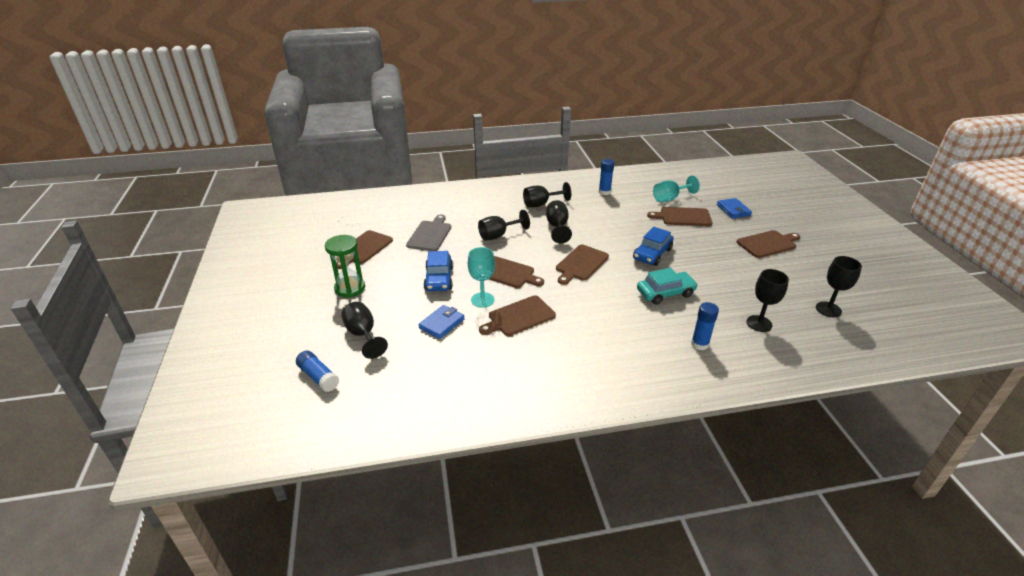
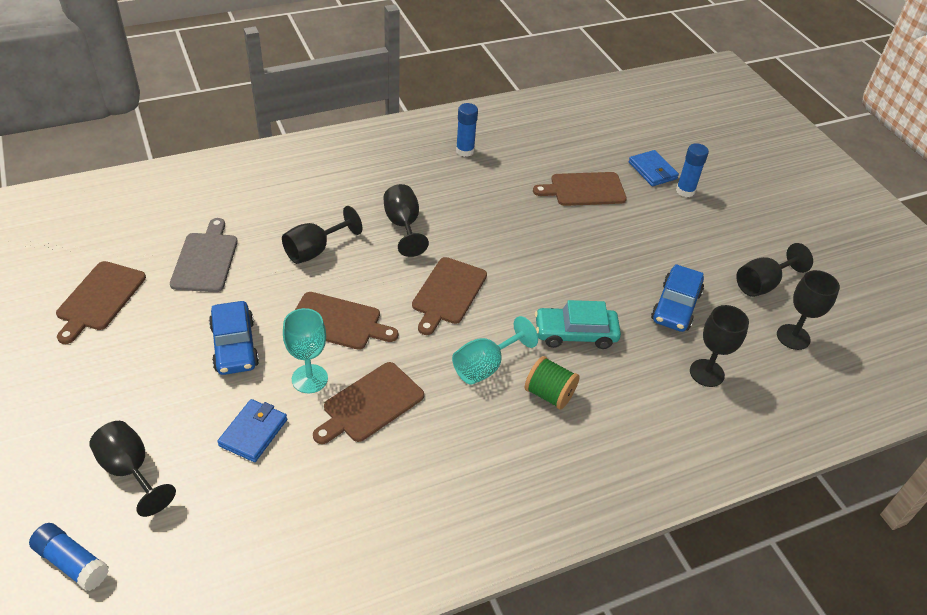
camera: 15 degrees left, 10 degrees up
(350, 288) = (91, 381): green hourglass -> none
(541, 204) = (372, 182): black goblet -> black goblet (762, 284)
(642, 324) = (549, 394): none -> green spool
(652, 254) = (548, 263): blue car -> blue car (676, 306)
(665, 293) = (575, 334): turquoise car -> turquoise car turned 150 degrees counterclockwise
(670, 198) = (561, 156): turquoise goblet -> turquoise goblet (485, 366)
(699, 344) = (632, 420): blue glue stick -> blue glue stick (685, 191)
(768, 244) = (705, 229): brown cutting board -> none

